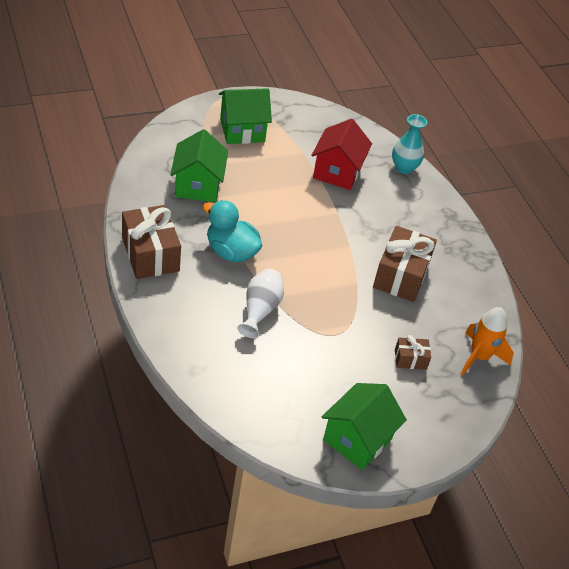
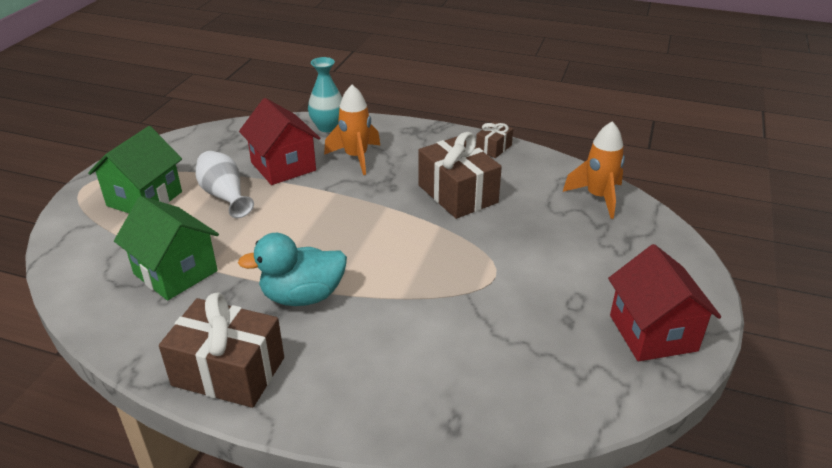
camera: 45 degrees left, 10 degrees down
(260, 310) = (410, 316): white vase -> white vase (225, 196)
(357, 439) = (653, 333): green house -> red house
(385, 202) = (356, 157): none -> orange rocket
(410, 359) = (569, 241): brown gift -> brown gift (493, 148)

